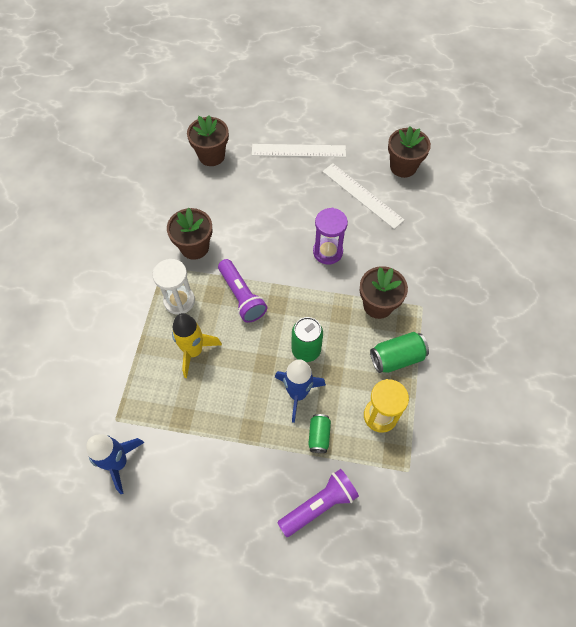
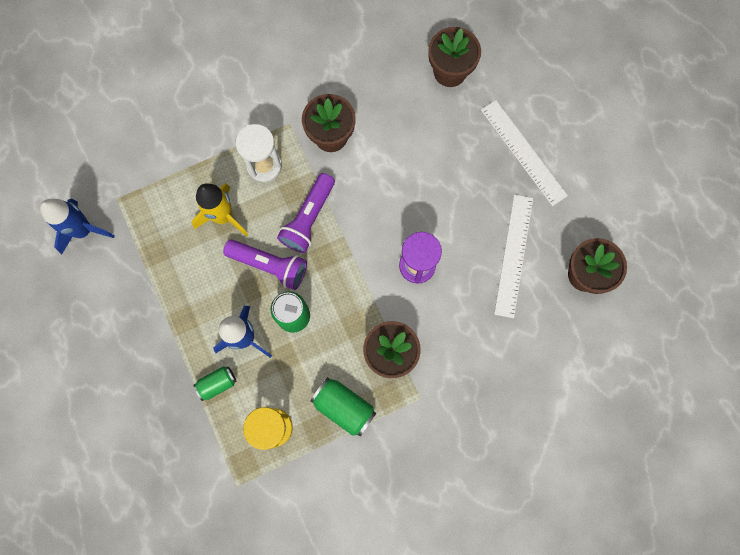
camera: 55 degrees right, 15 degrees up
(319, 505) = (155, 425): purple flashlight -> purple flashlight (270, 265)

